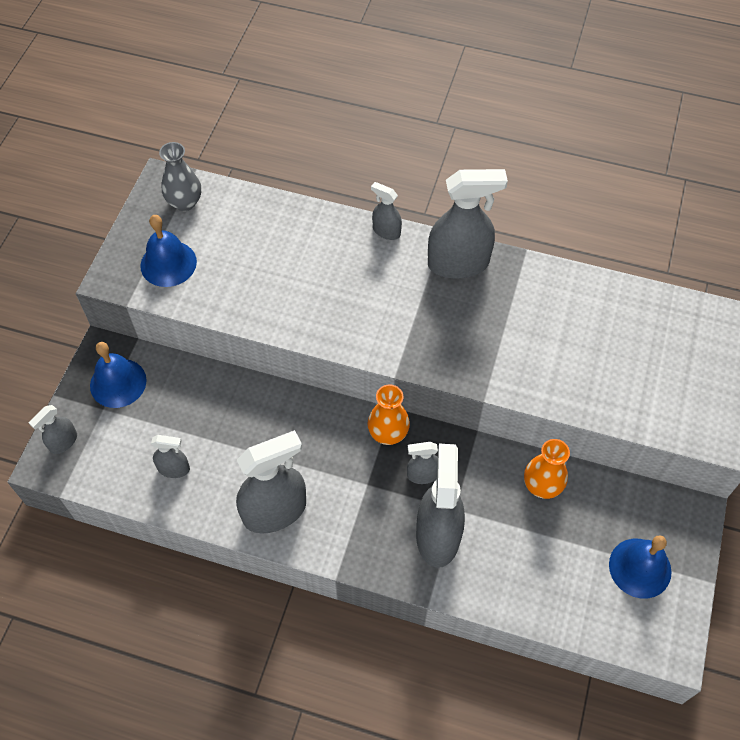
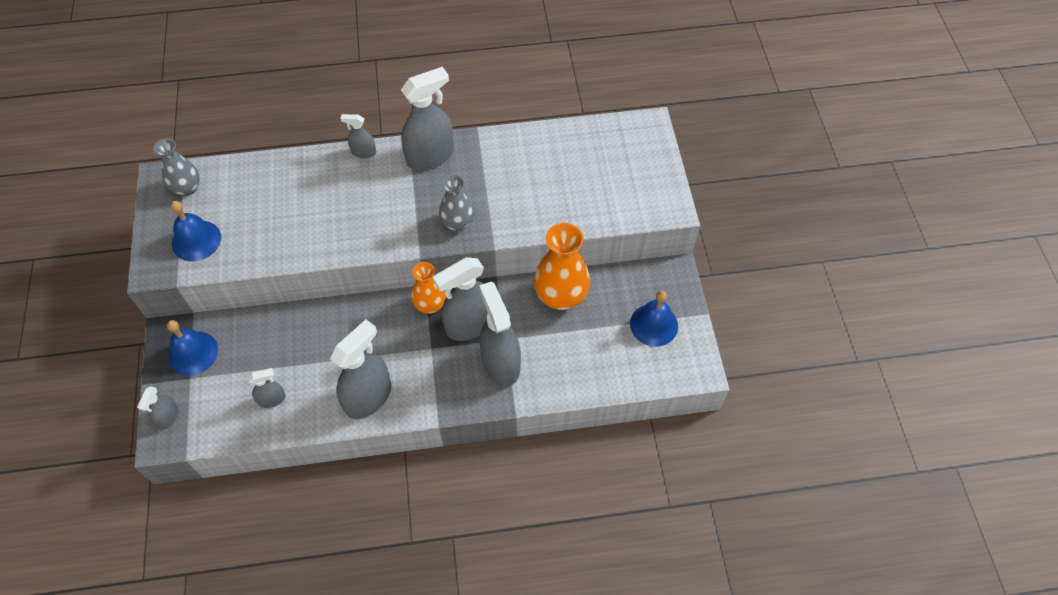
camera: 25 degrees left, 0 degrees up
(422, 475) = (470, 324): grey spray bottle -> grey spray bottle, size x2.00
(454, 354) = (457, 223): none -> grey vase
(542, 486) = (561, 296): orange vase -> orange vase, size x1.62

